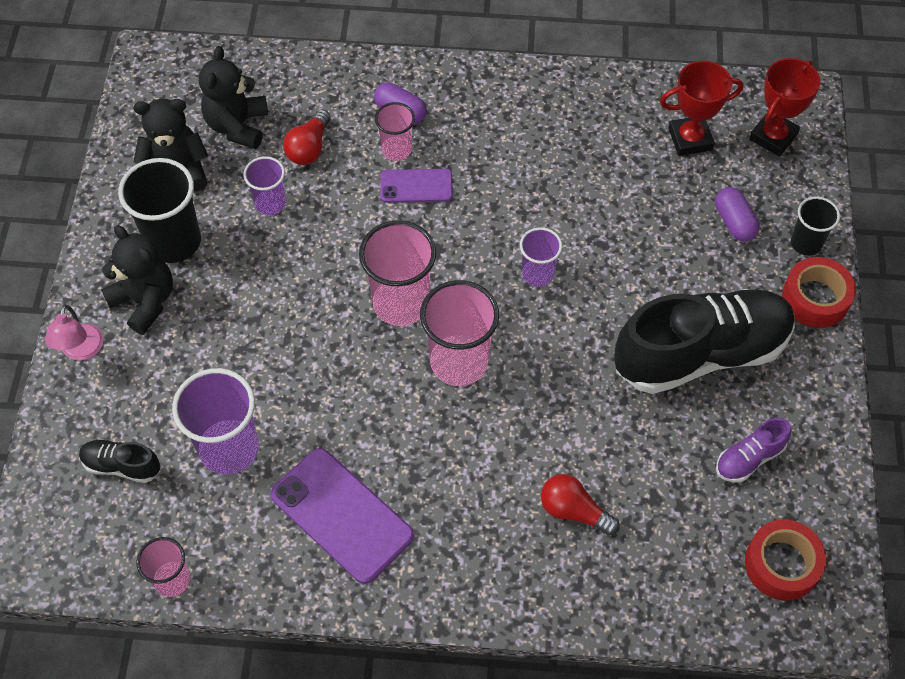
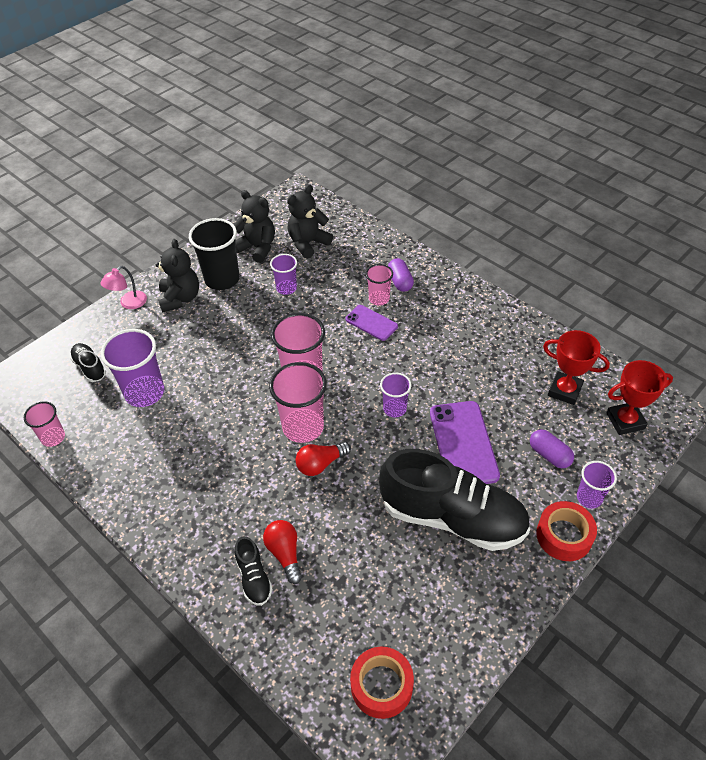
camera: 40 degrees right, 10 degrees down
(309, 148) = (333, 273): red light bulb -> red light bulb (321, 464)
(341, 515) = (162, 464): purple phone -> purple phone (463, 443)
(566, 558) = (254, 578): none -> black shoe
(734, 222) = (549, 455): purple capsule -> purple capsule turned 60 degrees counterclockwise
(749, 458) = (423, 602): purple shoe -> none
(806, 243) = (589, 498): black cup -> purple cup

